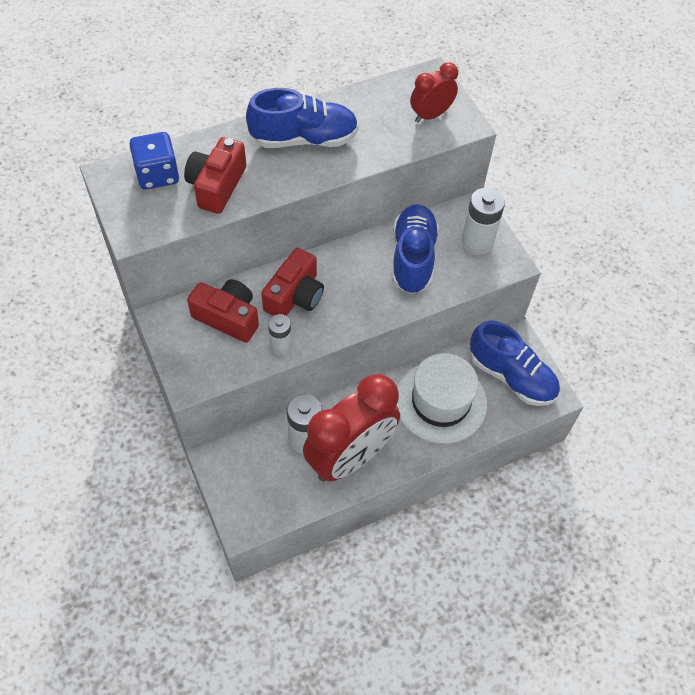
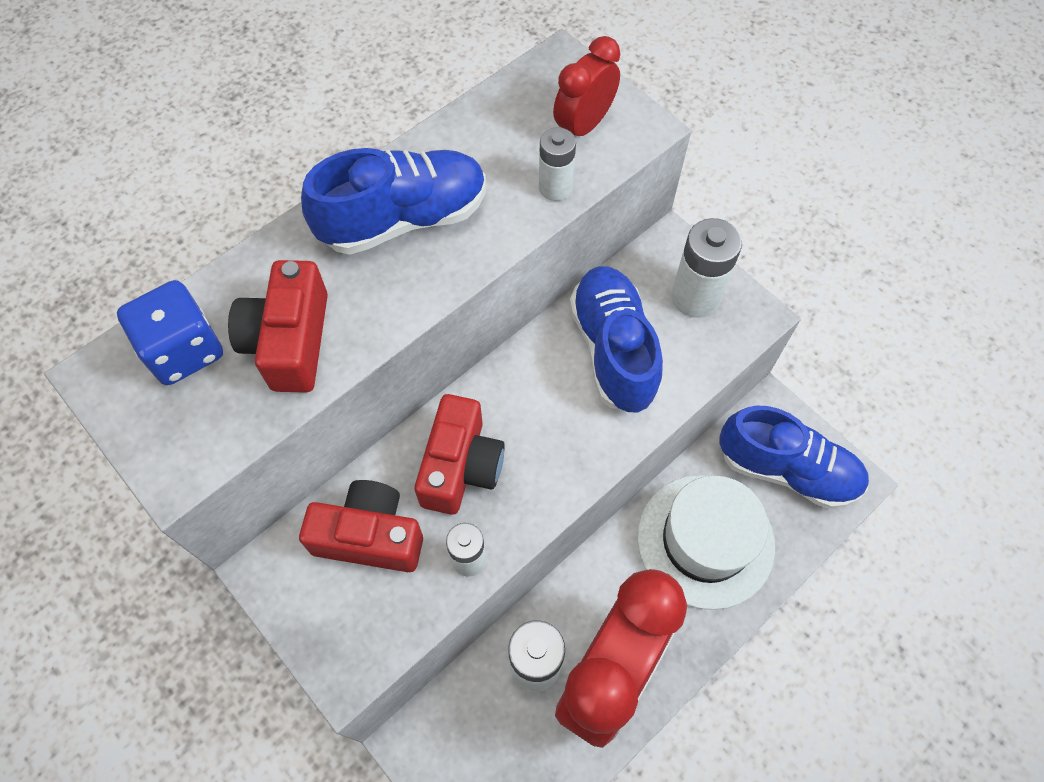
camera: 15 degrees left, 5 degrees up
(399, 145) = (555, 188): none -> white battery

